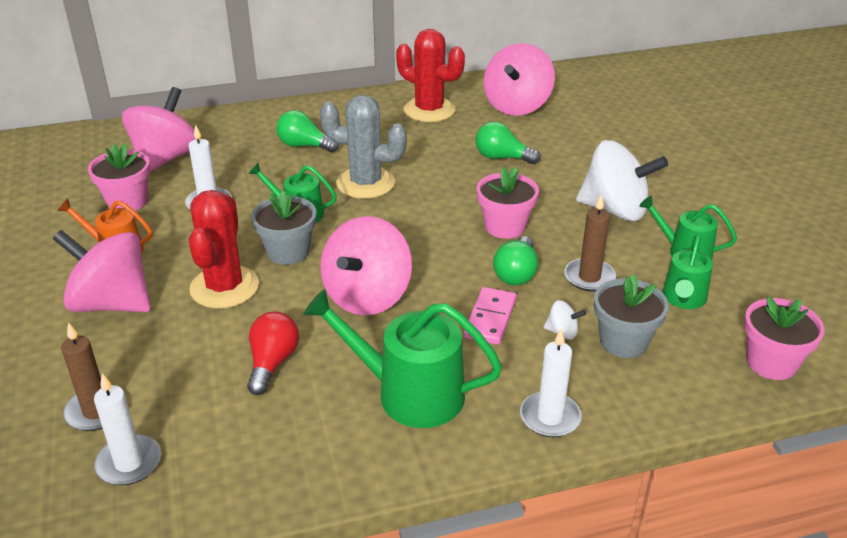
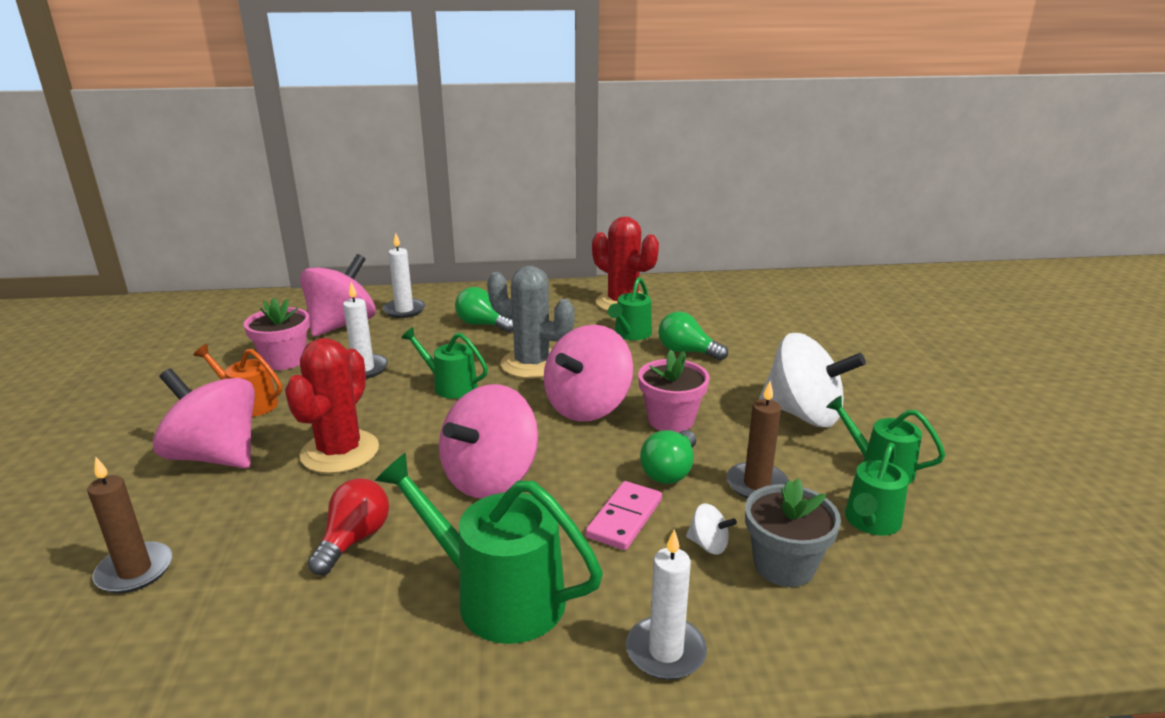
camera: 10 degrees right, 10 degrees down
(129, 463) = (136, 638): white candle -> white candle (404, 310)
(288, 252) = (423, 423): grey flower pot -> none
(446, 144) = (631, 334): none -> green watering can
(517, 106) = (716, 305): pink spinning top -> pink spinning top (588, 407)
(771, 363) = (980, 617): pink flower pot -> none

